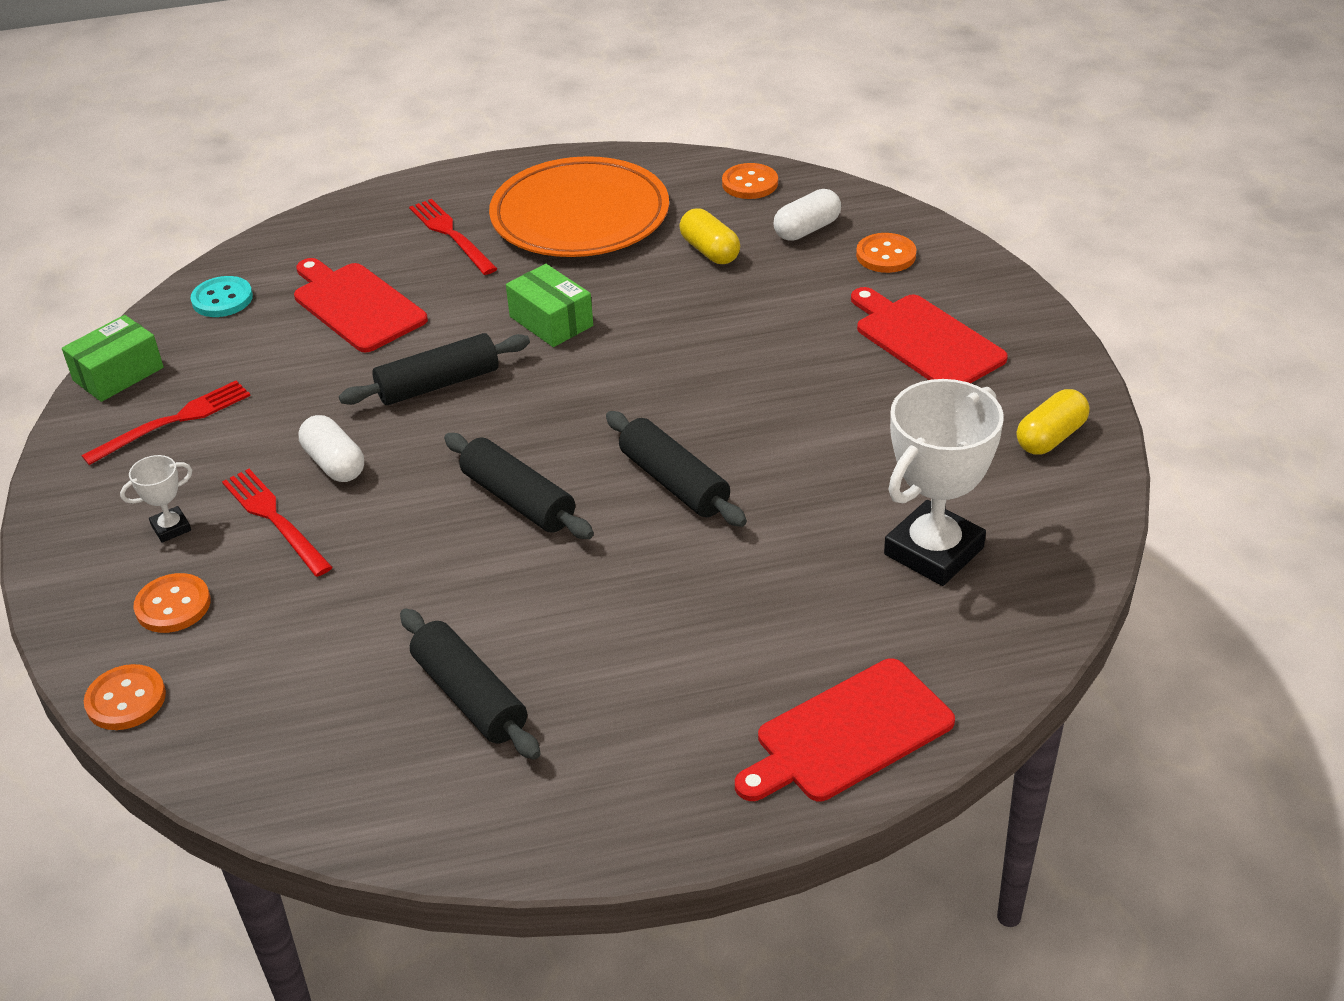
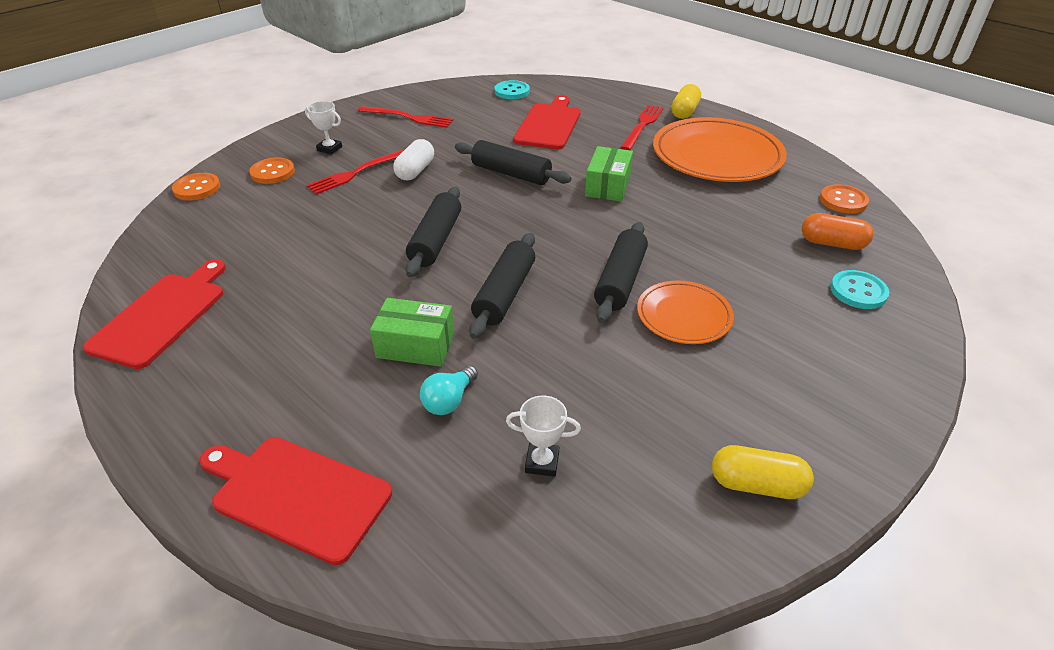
camera: 55 degrees right, 0 degrees up
(118, 374) = (430, 92): green box -> green box (415, 345)
(275, 519) = (357, 172): red fork -> red fork turned 150 degrees counterclockwise
(470, 696) = (250, 294): black rolling pin -> black rolling pin (620, 281)
(710, 251) = (751, 214): yellow capsule -> yellow capsule (684, 112)
(805, 584) = (449, 401): none -> turquoise light bulb
(807, 229) = (832, 243): white capsule -> orange capsule
(822, 375) = (683, 315): none -> orange plate
(886, 255) = (858, 291): orange button -> turquoise button
(925, 340) = (787, 353): red cutting board -> red cutting board (162, 316)
(934, 551) = (542, 462): white trophy -> white trophy, size x0.45

